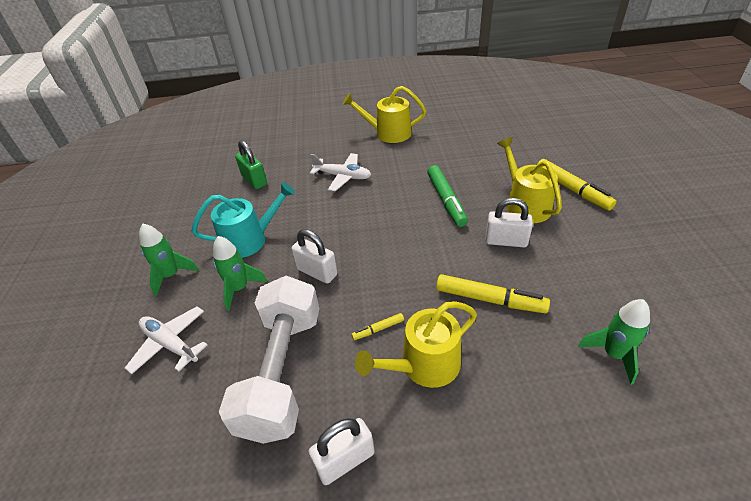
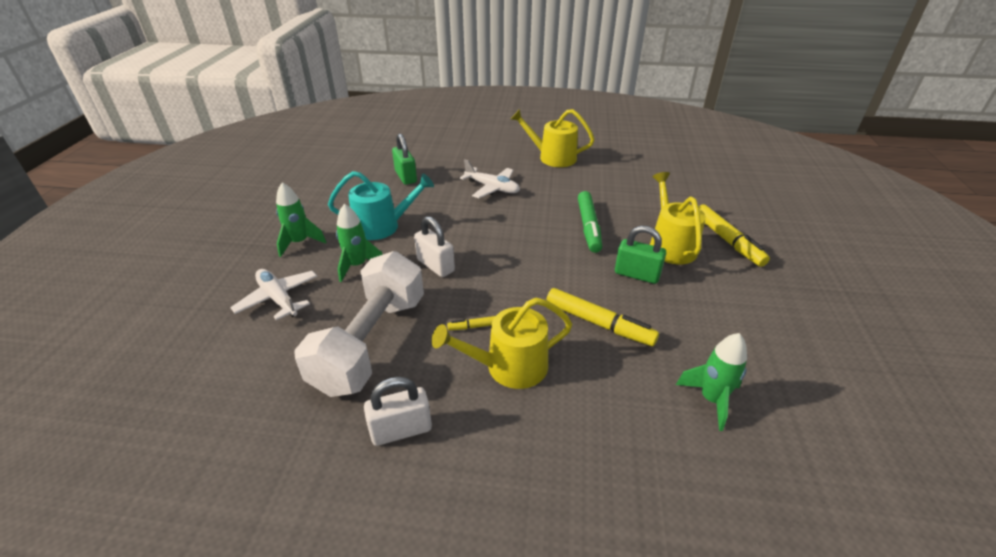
camera: 10 degrees right, 5 degrees down
(506, 241) = (637, 274): white padlock -> green padlock

